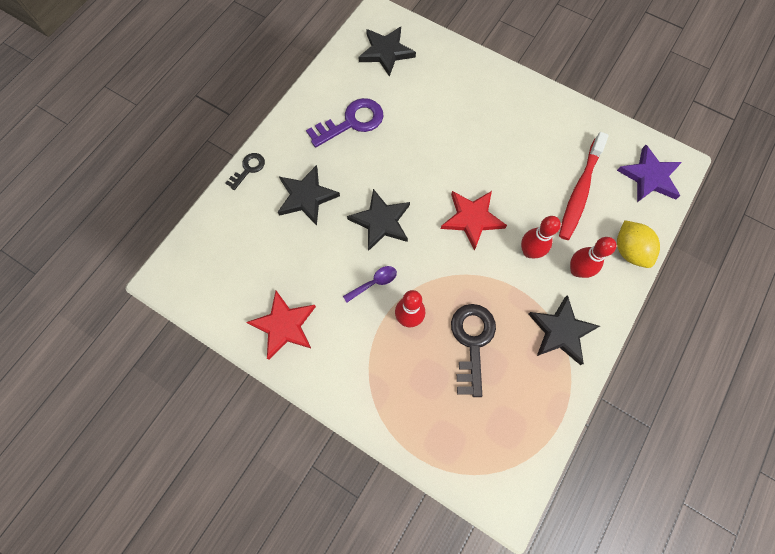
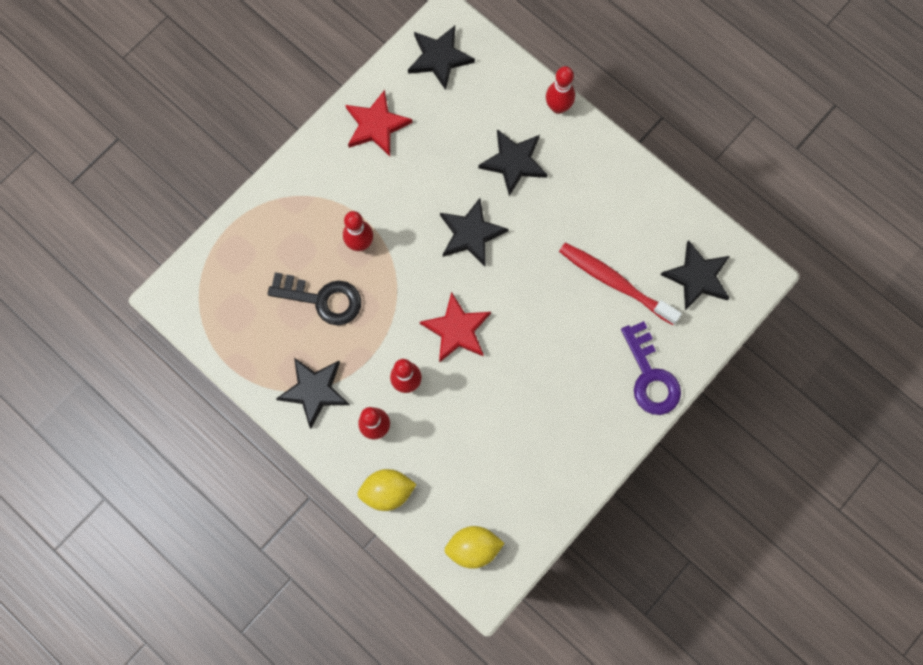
camera: 100 degrees right, 5 degrees up
(206, 278) = (439, 58): none -> black star
(248, 169) = (558, 107): black key -> red bowling pin
(351, 122) = (601, 222): purple key -> purple key (650, 376)
(374, 283) = (403, 216): purple spoon -> none
(580, 191) = (469, 458): red toothbrush -> red toothbrush (615, 282)
(649, 177) = (473, 547): purple star -> yellow lemon

